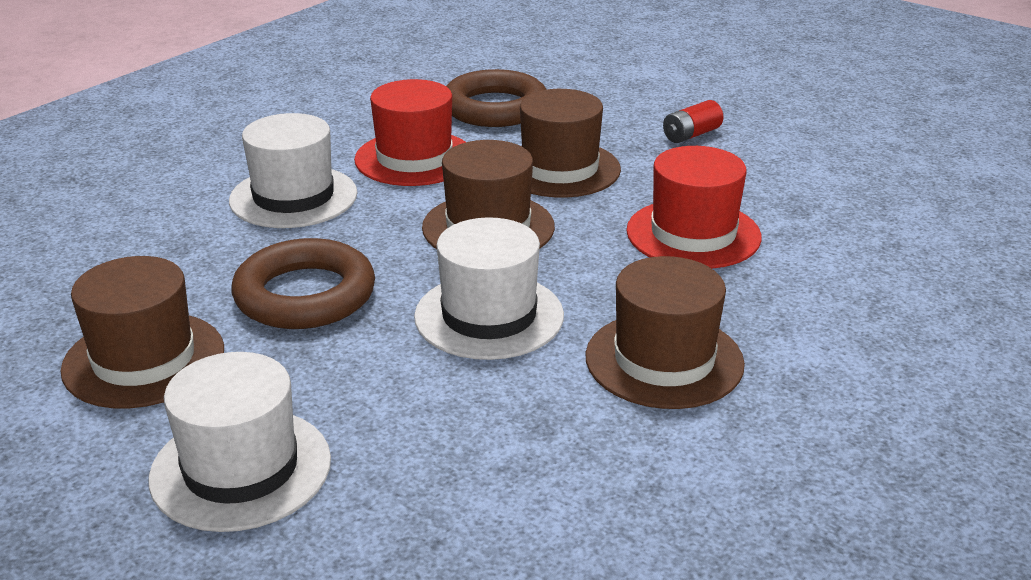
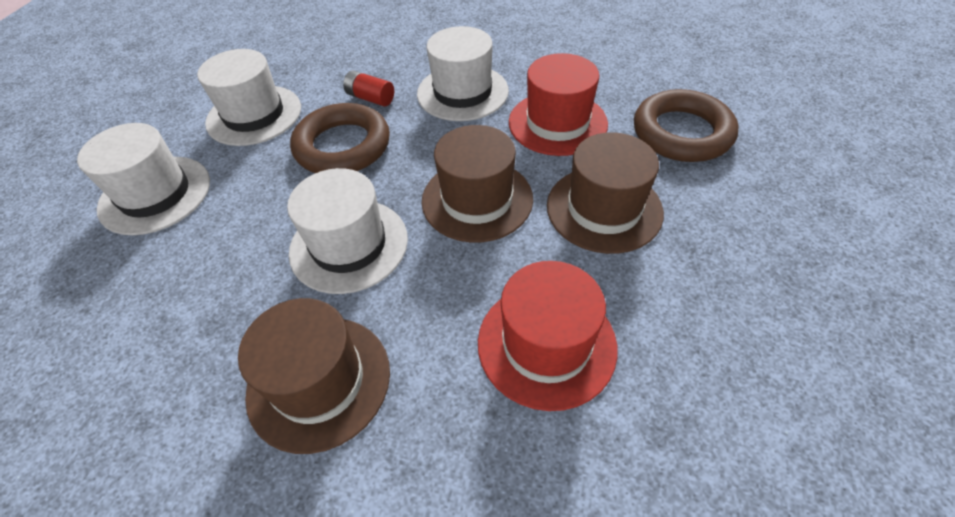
camera: 70 degrees right, 20 degrees up
(144, 359) = (254, 115): brown hat -> white hat
(691, 135) = (757, 284): red battery -> red battery (370, 98)

